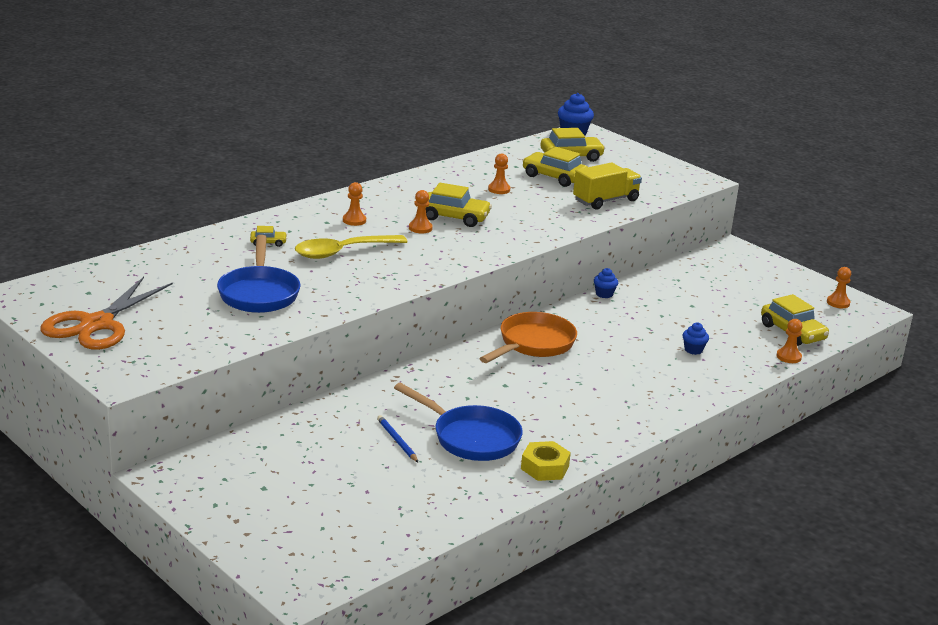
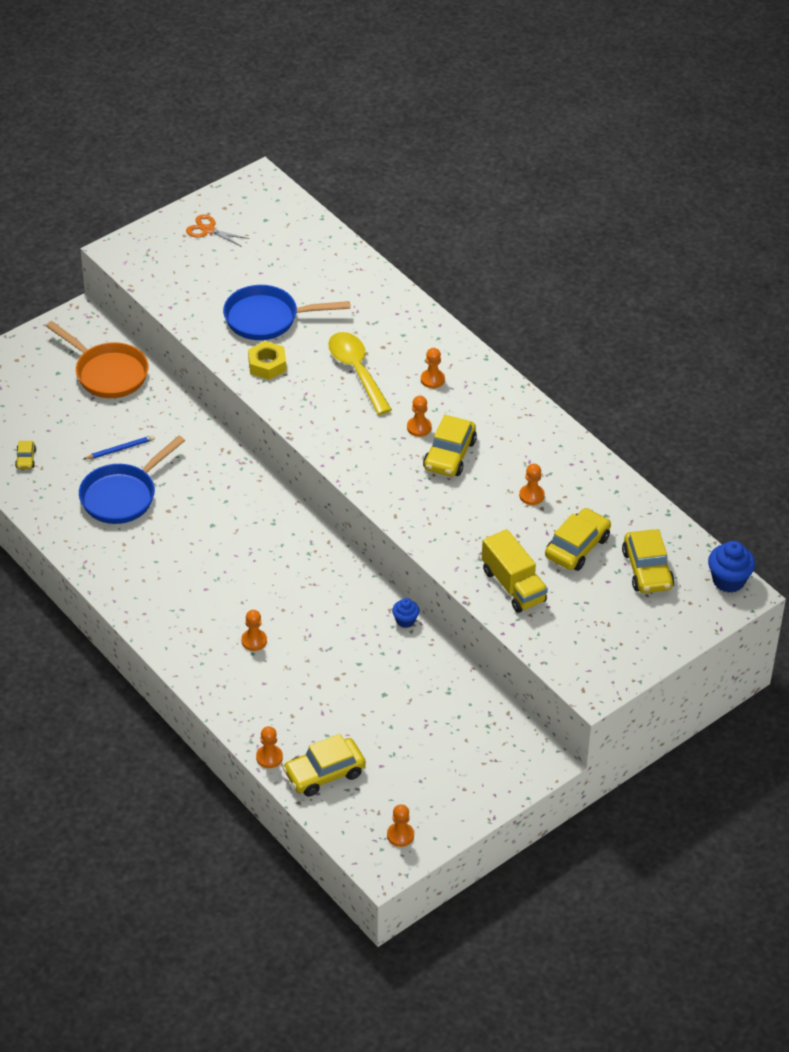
camera: 95 degrees right, 20 degrees up
(97, 324) = (208, 230): orange scissors -> orange scissors, size x0.49
(268, 242) = (374, 321): yellow car -> yellow car (26, 459)
(533, 344) = (291, 552): orange pan -> orange pan (107, 373)
(545, 467) = (73, 540): yellow nut -> yellow nut (267, 365)
(653, 363) = (254, 641): none -> orange pawn
(693, 350) = (282, 678): blue cupcake -> none

